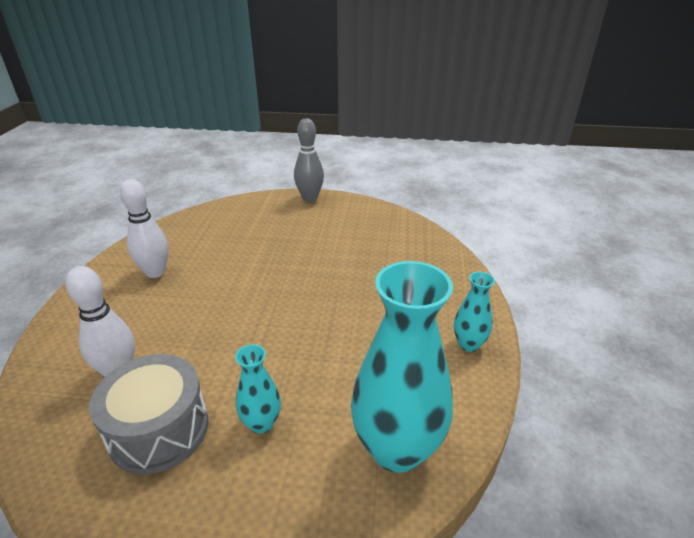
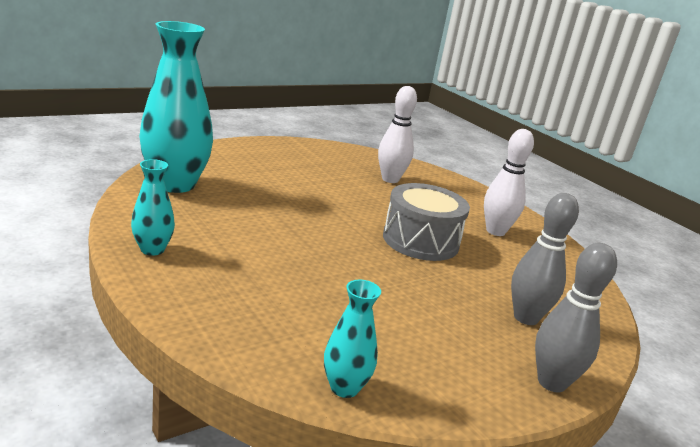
camera: 135 degrees right, 10 degrees down
(159, 429) = (325, 167): grey drum -> grey drum (420, 240)
(261, 423) = (273, 178): turquoise vase -> turquoise vase (344, 387)
(266, 220) = (525, 318): none -> grey bowling pin

